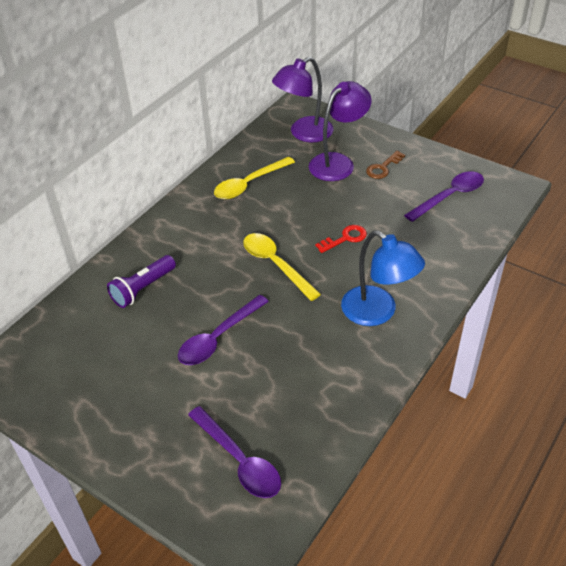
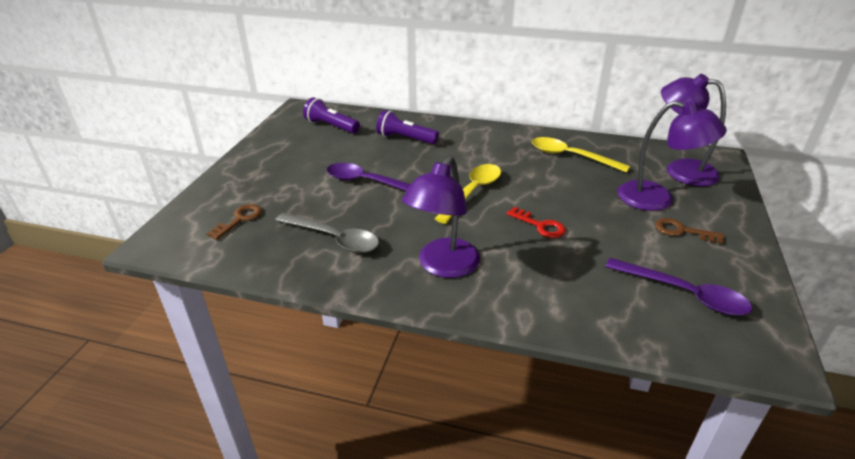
camera: 70 degrees right, 10 degrees down
(67, 350) = (331, 126): none -> purple flashlight
(239, 460) = (239, 219): purple spoon -> brown key
(308, 381) = (333, 238): none -> grey spoon
(377, 312) = (443, 266): blue lamp -> purple lamp

